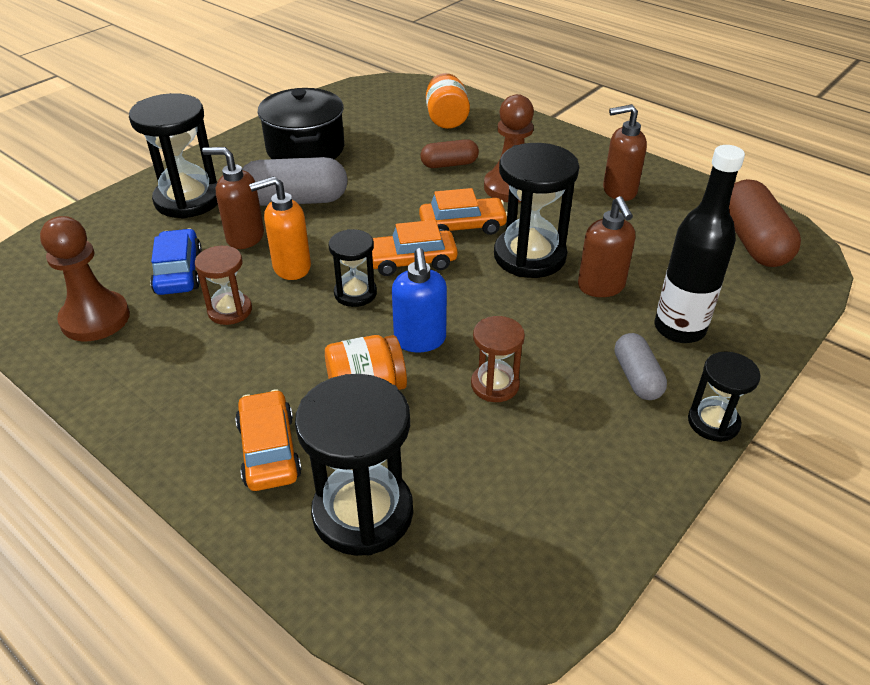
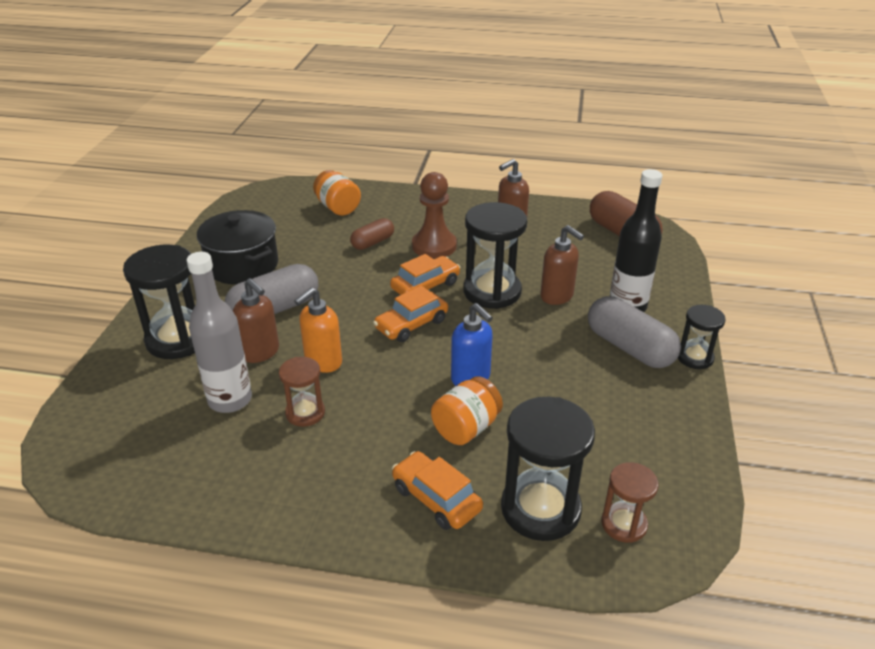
camera: 30 degrees left, 5 degrees down
(95, 318) = (193, 464): brown pawn -> none
(178, 272) = (230, 400): blue car -> grey bottle
(244, 237) = (260, 352): brown soap dispenser -> brown soap dispenser turned 120 degrees counterclockwise
(355, 293) = (392, 363): black hourglass -> none
(495, 385) = (548, 388): brown hourglass -> brown hourglass (624, 524)
(637, 377) = (629, 347): grey capsule -> grey capsule, size x1.71

